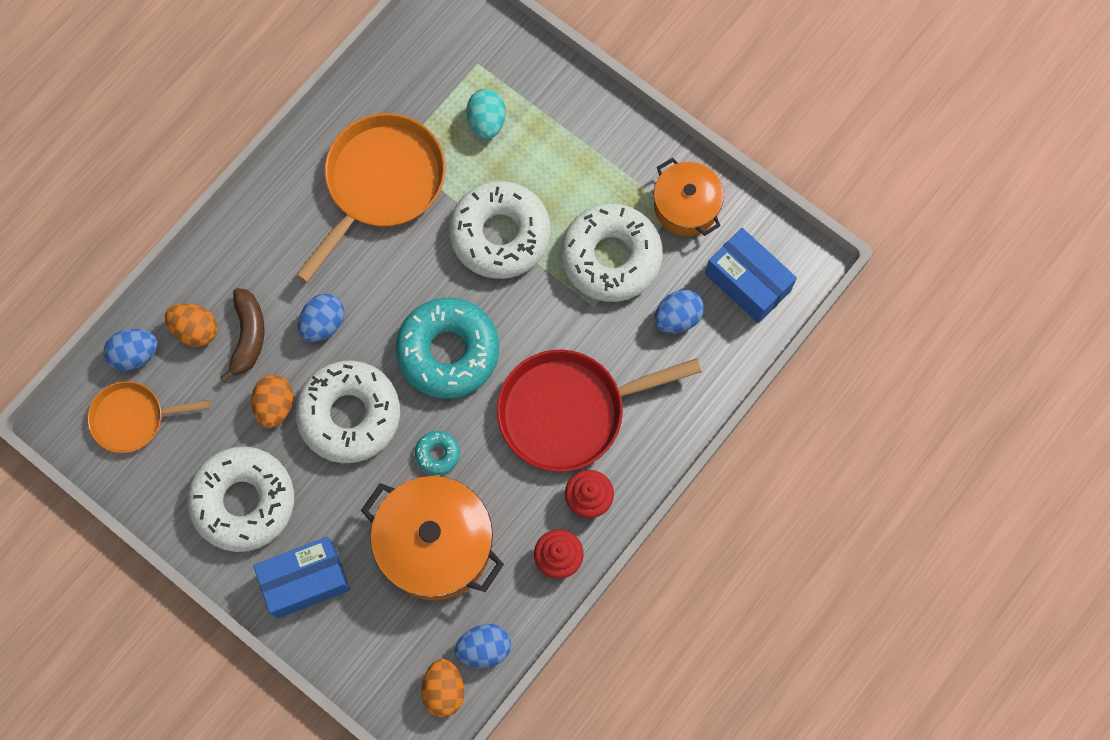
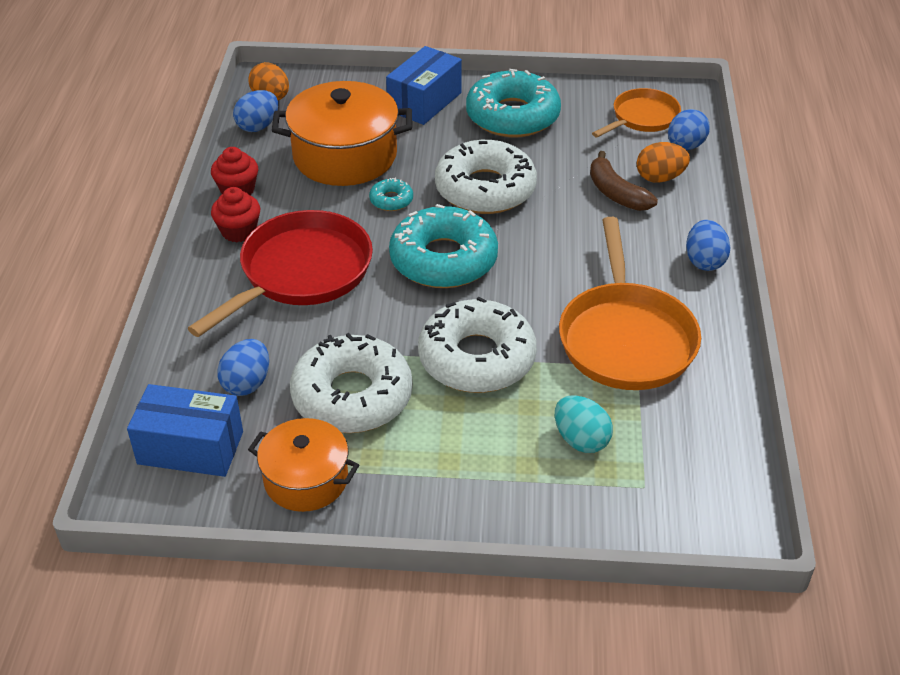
camera: 145 degrees right, 30 degrees down
(243, 501) = (512, 116): white donut -> turquoise donut
(275, 406) = (548, 168): orange egg -> none
(323, 324) = (566, 227): blue egg -> blue egg (704, 261)

